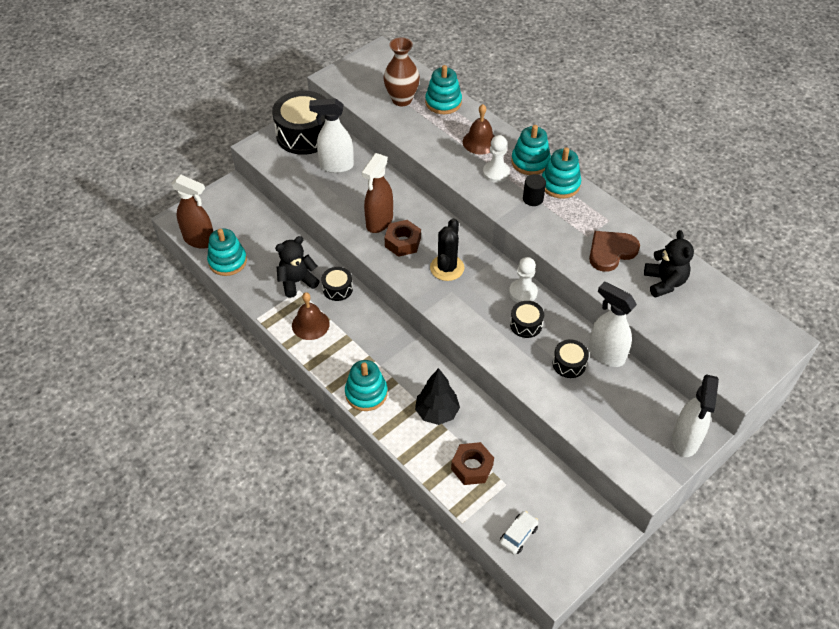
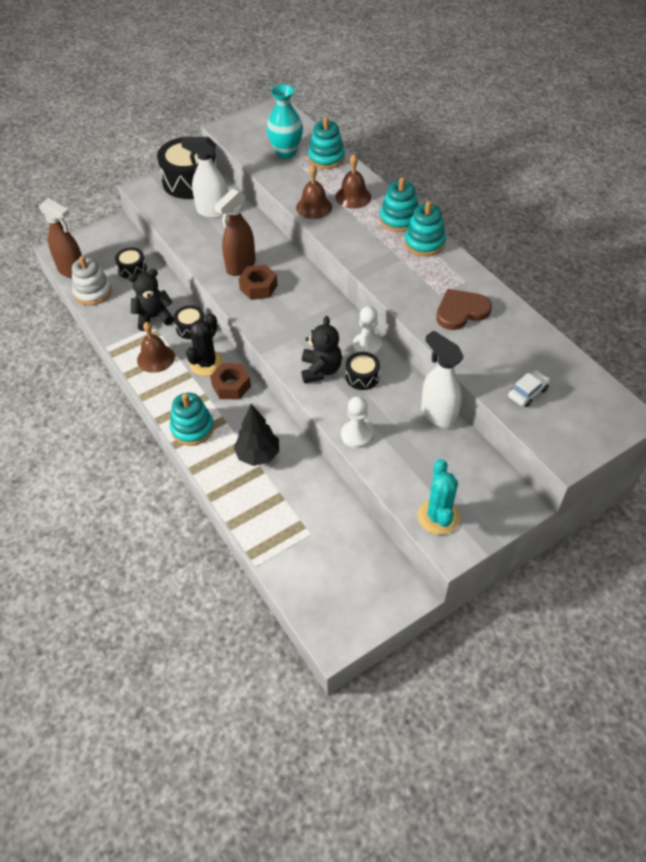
camera: 10 degrees right, 0 degrees up
(227, 261) = (93, 292): turquoise stacking toy -> white stacking toy
(402, 99) = (286, 152): brown vase -> turquoise vase
(444, 156) = (314, 207): none -> brown bell
(447, 268) = (296, 315): black cactus -> black cactus (206, 363)
(472, 467) = (280, 512): brown nut -> brown nut (231, 386)
(496, 173) = (361, 226): white pawn -> white pawn (356, 435)
(518, 535) = (310, 586): white car -> white car (527, 392)
(533, 199) = (392, 254): black cylinder -> none
(569, 364) = (397, 419): black drum -> black drum (132, 269)
(629, 454) = (438, 516): none -> turquoise cactus
(664, 282) = (510, 346): black teddy bear -> black teddy bear (321, 370)
(685, 440) = (503, 510): white spray bottle -> none

